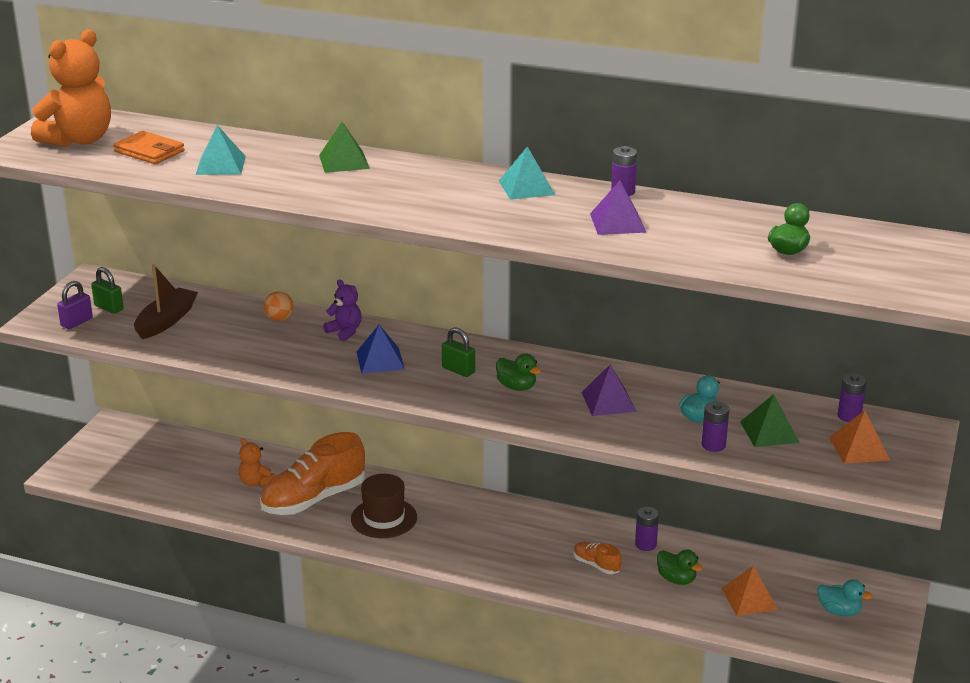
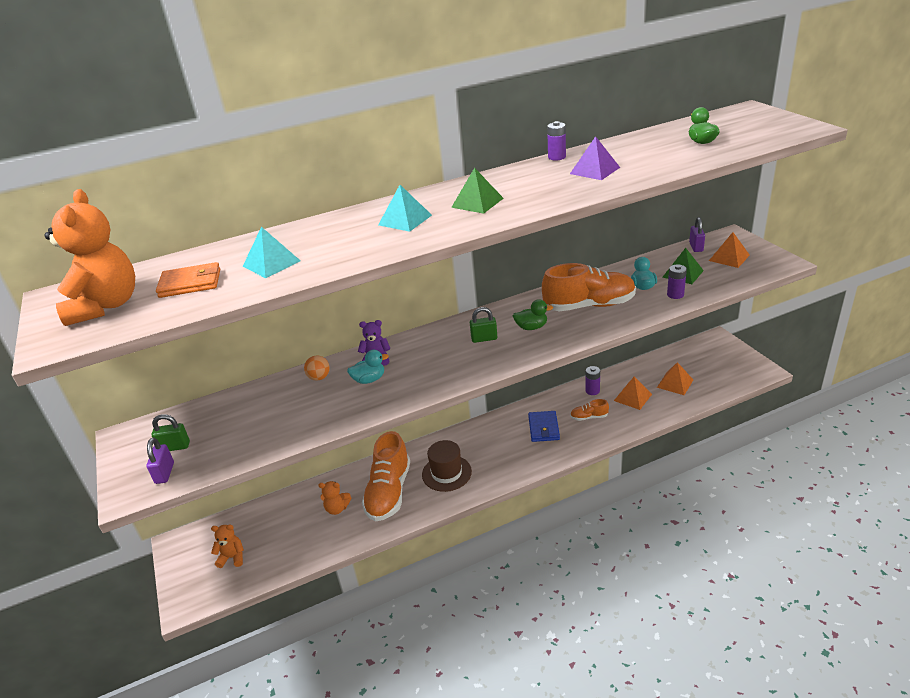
camera: 40 degrees left, 5 degrees up
(134, 463) = (232, 557): none -> orange teddy bear
(166, 321) = (238, 428): brown boat -> none
(344, 161) = (357, 220): green pyramid -> green pyramid (477, 202)
(380, 360) = (429, 361): blue pyramid -> none
(526, 187) = (503, 179): turquoise pyramid -> turquoise pyramid (405, 220)
(534, 543) = (543, 428): none -> blue wallet
(608, 401) = (589, 305): purple pyramid -> orange shoe
(676, 579) = (633, 397): green duck -> orange pyramid
(839, 611) = (714, 362): turquoise duck -> turquoise duck (369, 380)
(849, 416) = (696, 247): purple battery -> purple padlock

